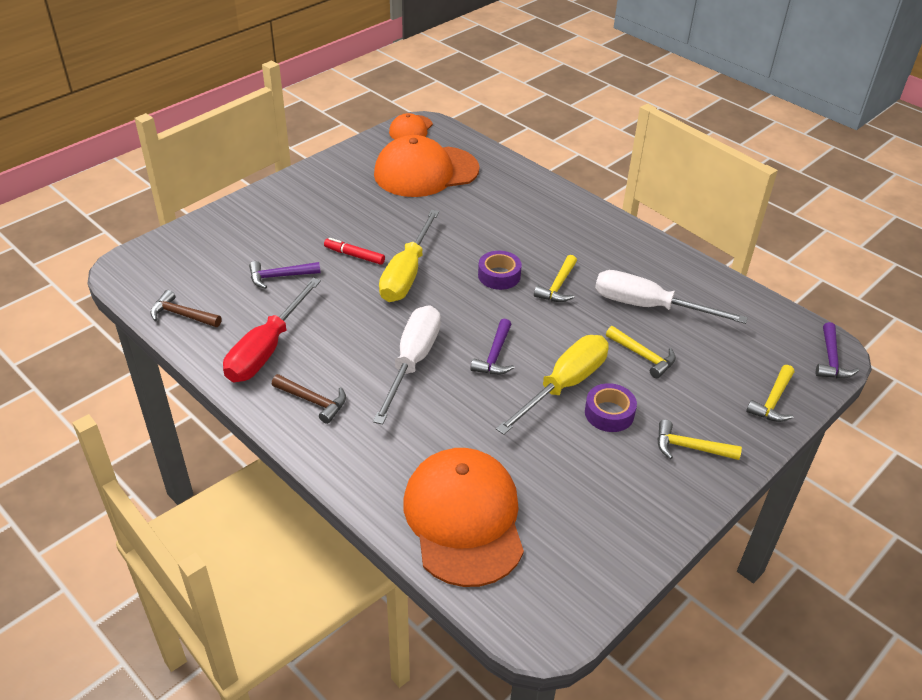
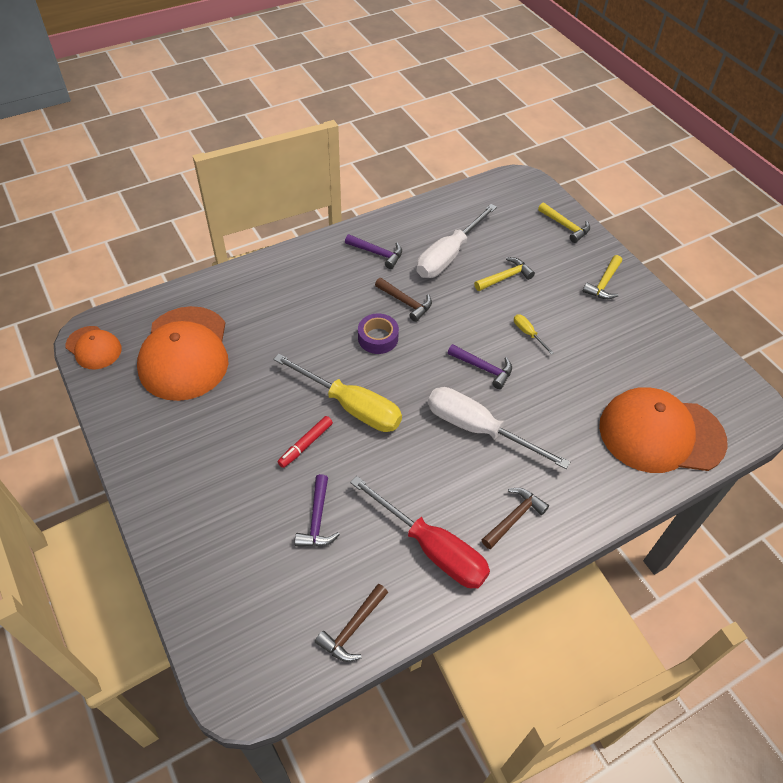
camera: 75 degrees left, 10 degrees up
(558, 286) = (406, 302): yellow hammer -> brown hammer
(564, 385) = (528, 334): yellow screwdriver -> yellow screwdriver, size x0.42
(609, 413) = (563, 316): purple tape -> none
(831, 360) = (530, 184): purple hammer -> purple hammer (377, 253)

